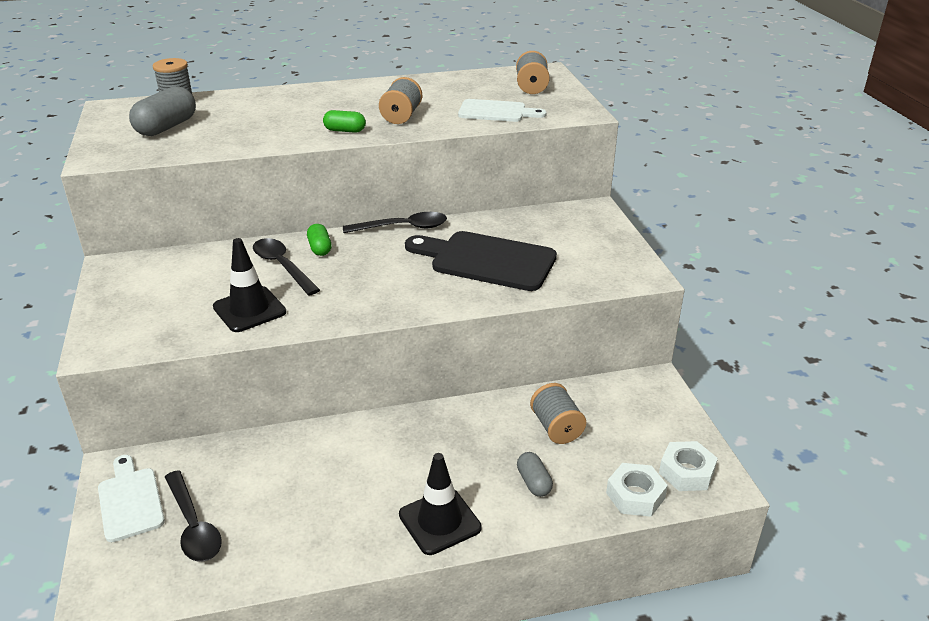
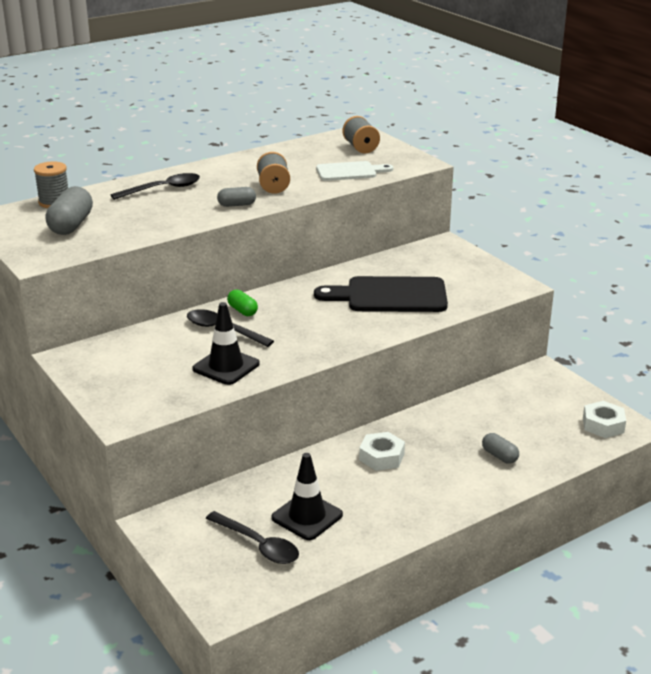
camera: 20 degrees left, 5 degrees down
(130, 500) = (189, 541): white cutting board -> none
(345, 130) = (237, 205): green capsule -> grey capsule
(403, 227) = (300, 283): black spoon -> black spoon (163, 189)
(439, 521) = (448, 496): black traffic cone -> black traffic cone (307, 516)
(556, 427) = (491, 417): grey spool -> none
(635, 495) = (577, 447): white nut -> white nut (381, 457)

